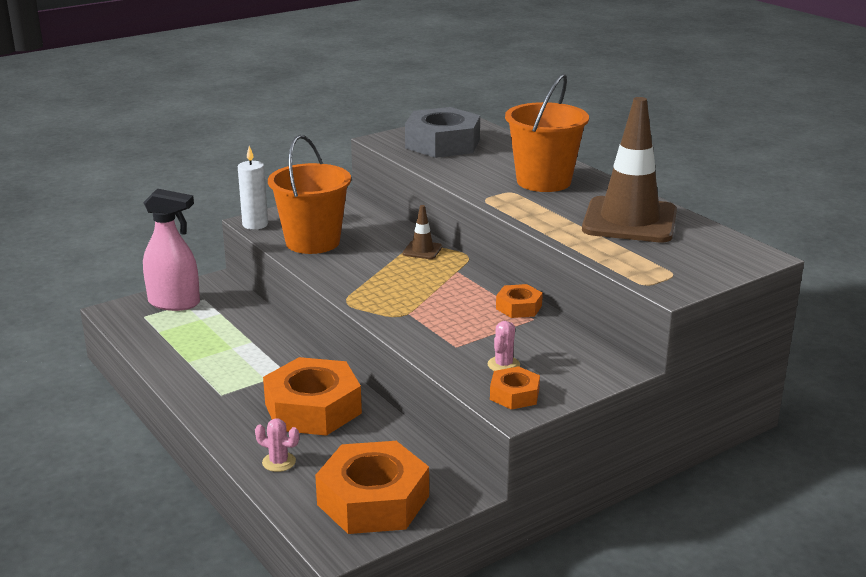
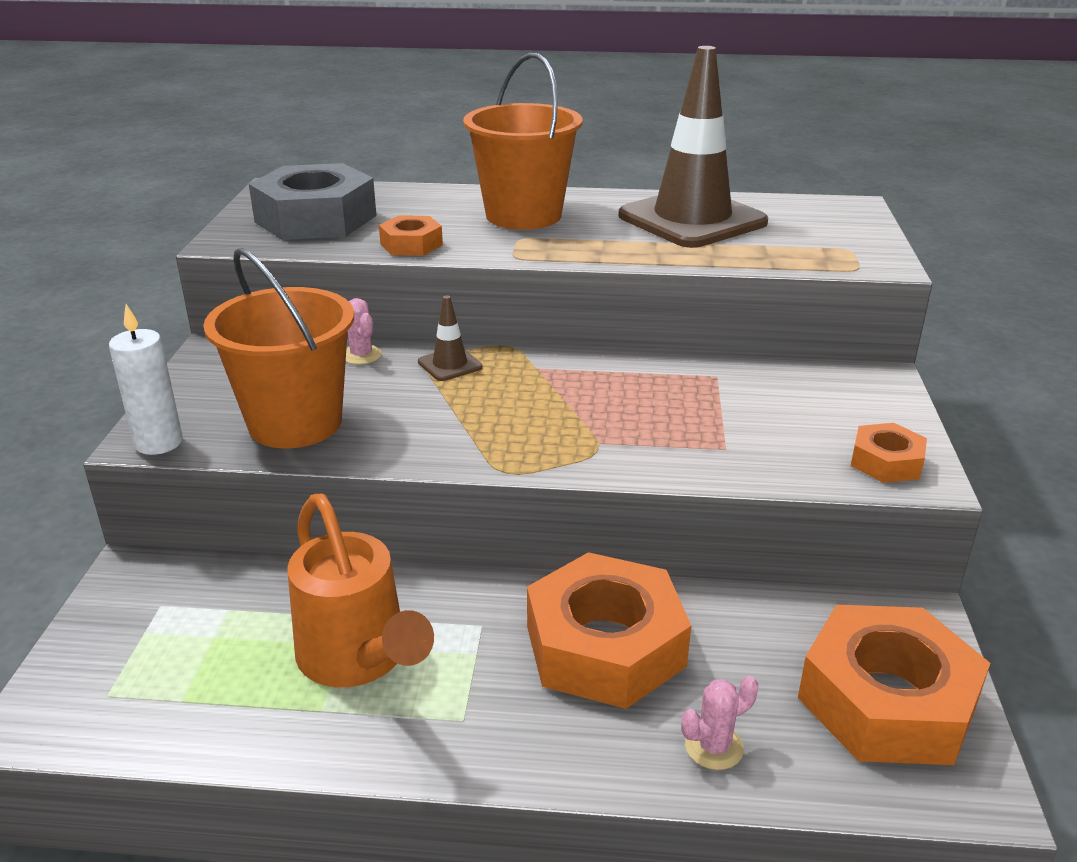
camera: 50 degrees left, 5 degrees up
(174, 303) = (122, 641): pink spray bottle -> none
(228, 355) = (358, 659): none -> orange watering can
(503, 365) = (807, 438): pink cactus -> pink cactus (361, 355)
(519, 307) = (679, 372): orange nut -> orange nut (411, 244)

